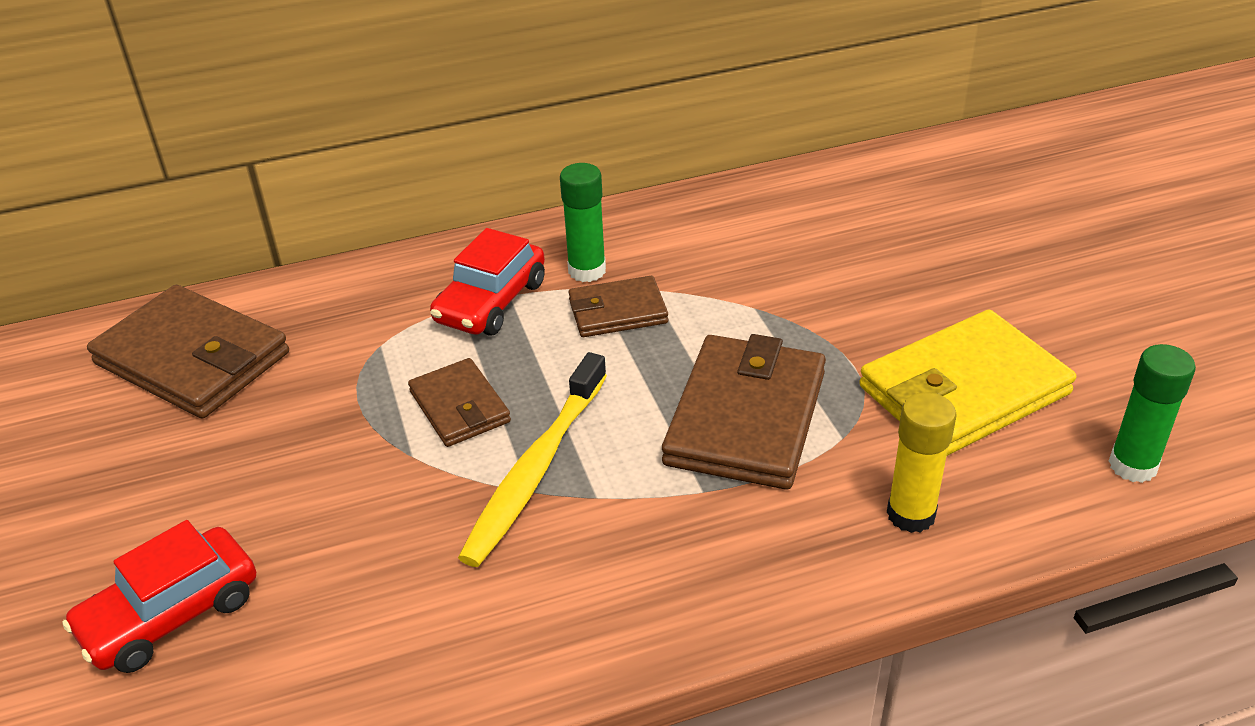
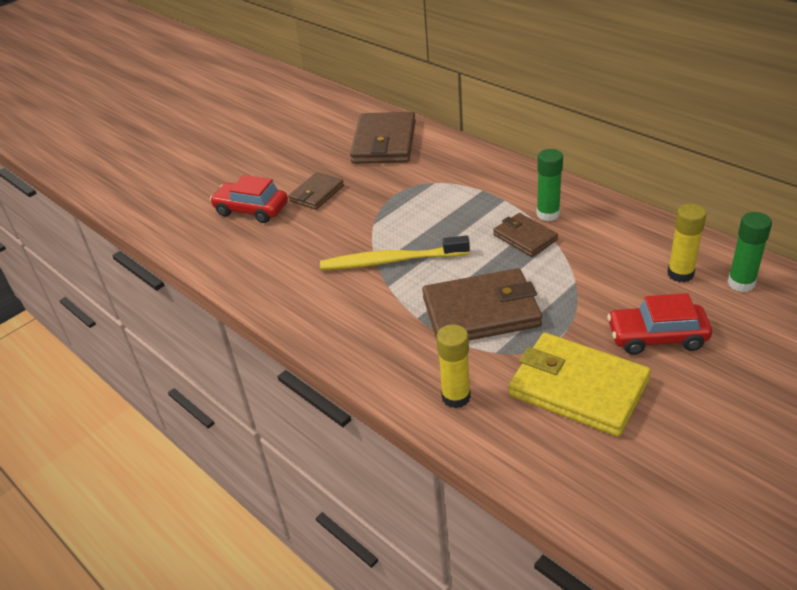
camera: 65 degrees right, 0 degrees up
(459, 407) = (413, 222): brown wallet -> brown wallet (316, 193)
(491, 302) = (493, 197): red car -> red car (657, 337)
(812, 223) = (680, 274): none -> yellow glue stick
(1132, 465) = (573, 484): green glue stick -> green glue stick (741, 283)

